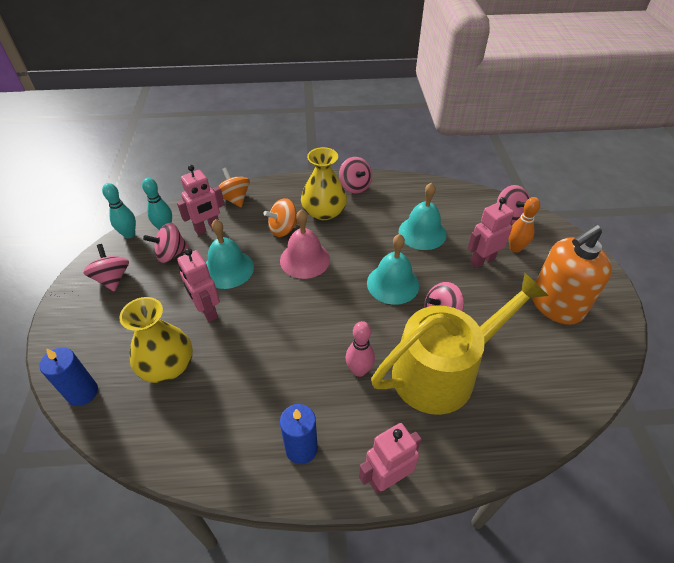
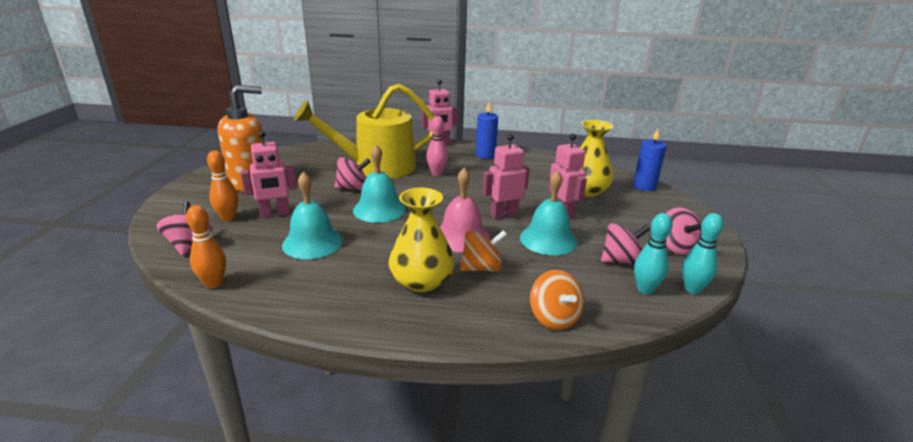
camera: 170 degrees left, 20 degrees down
(207, 228) = (585, 282): pink robot -> pink robot (504, 214)
(355, 186) = (358, 310): pink spinning top -> none
(456, 190) = (214, 283): none -> orange bowling pin

